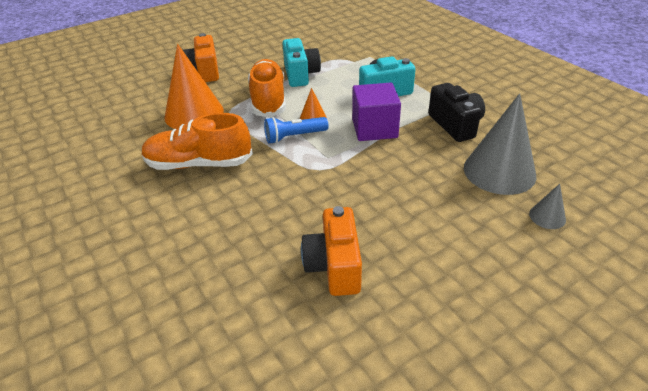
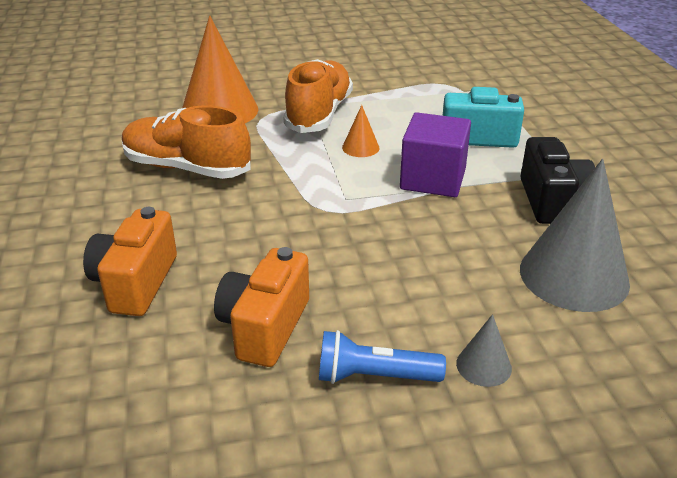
camera: 20 degrees right, 5 degrees down
(204, 72) = (264, 66): orange camera -> orange camera (135, 283)
(294, 137) = (320, 164): blue flashlight -> blue flashlight (373, 376)
(300, 75) = (381, 93): turquoise camera -> none
(547, 216) = (604, 353): grey cone -> grey cone (483, 365)

